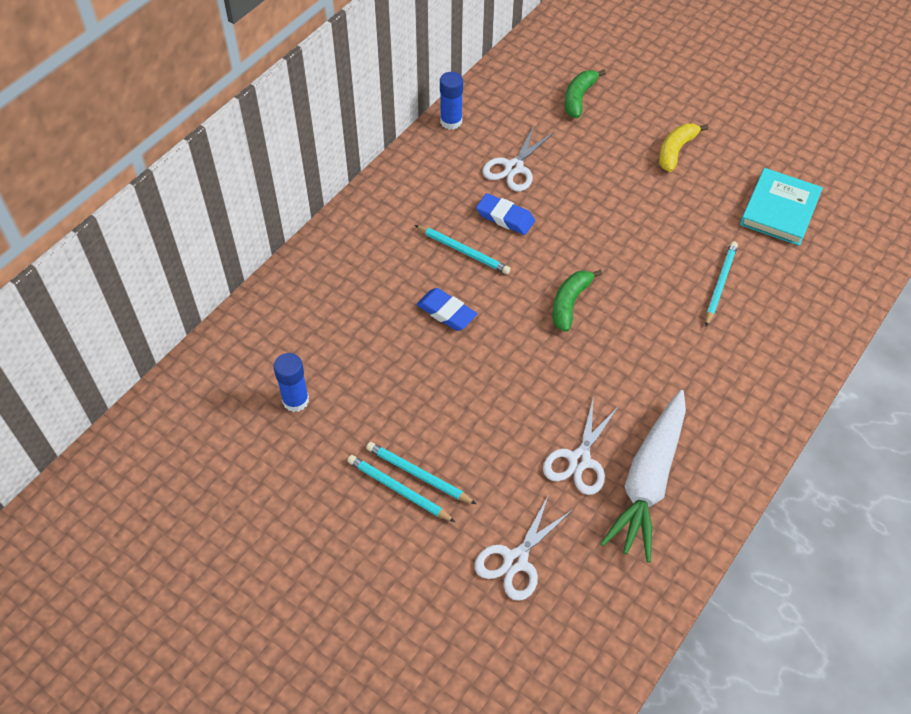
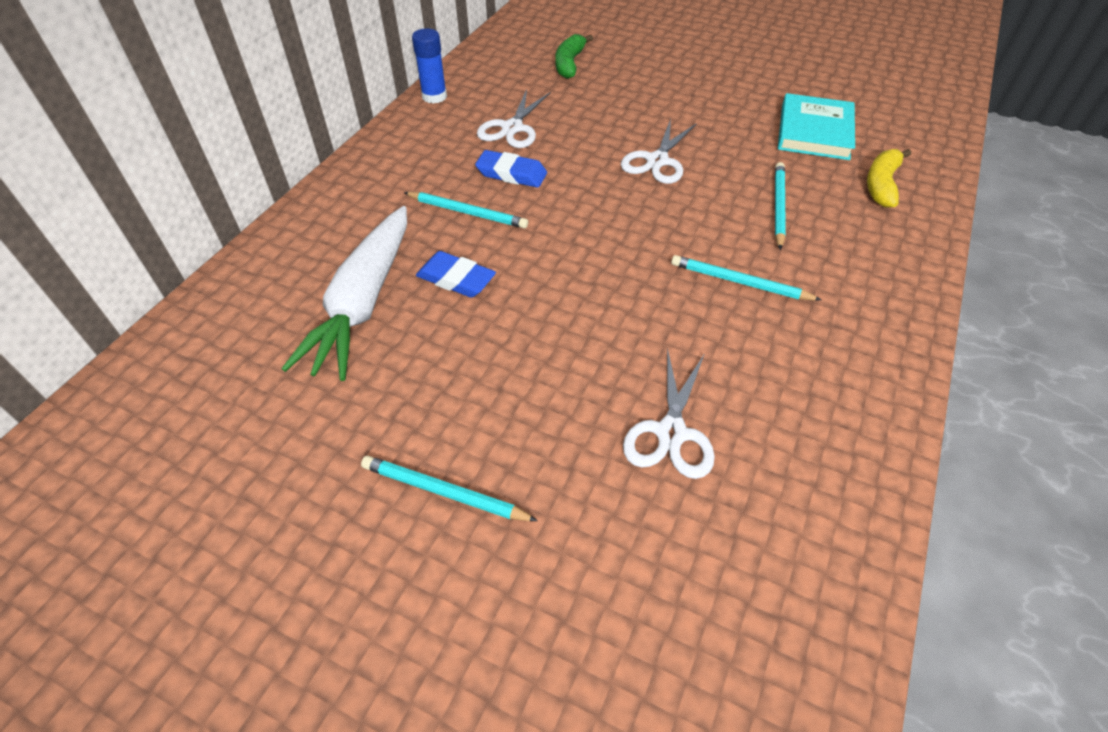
camera: 10 degrees left, 5 degrees down
(295, 400) = (254, 416): blue glue stick -> none
(399, 490) = (417, 520): turquoise pencil -> turquoise pencil (740, 282)
(516, 560) = (615, 600): white scissors -> white scissors (657, 161)
(570, 303) = (609, 248): green banana -> none
(648, 481) = (773, 445): white carrot -> white carrot (363, 302)
(676, 151) = (685, 95): yellow banana -> yellow banana (881, 184)

